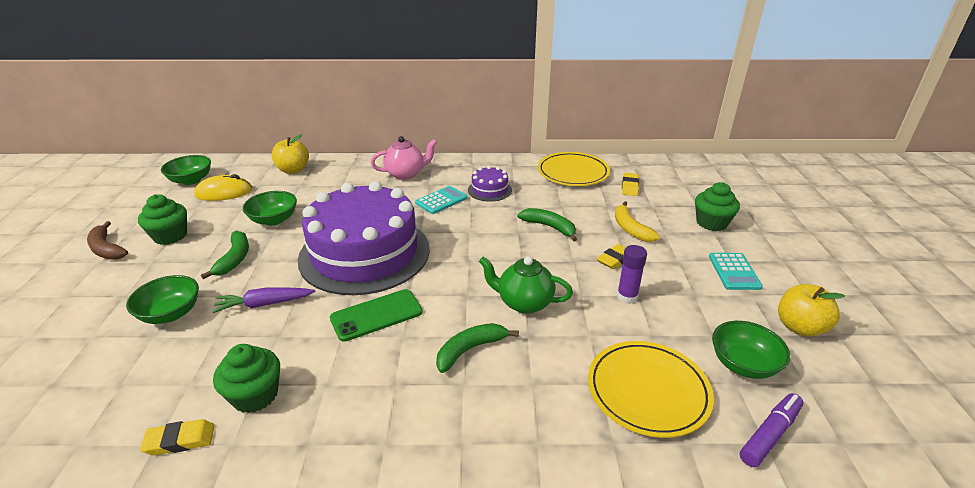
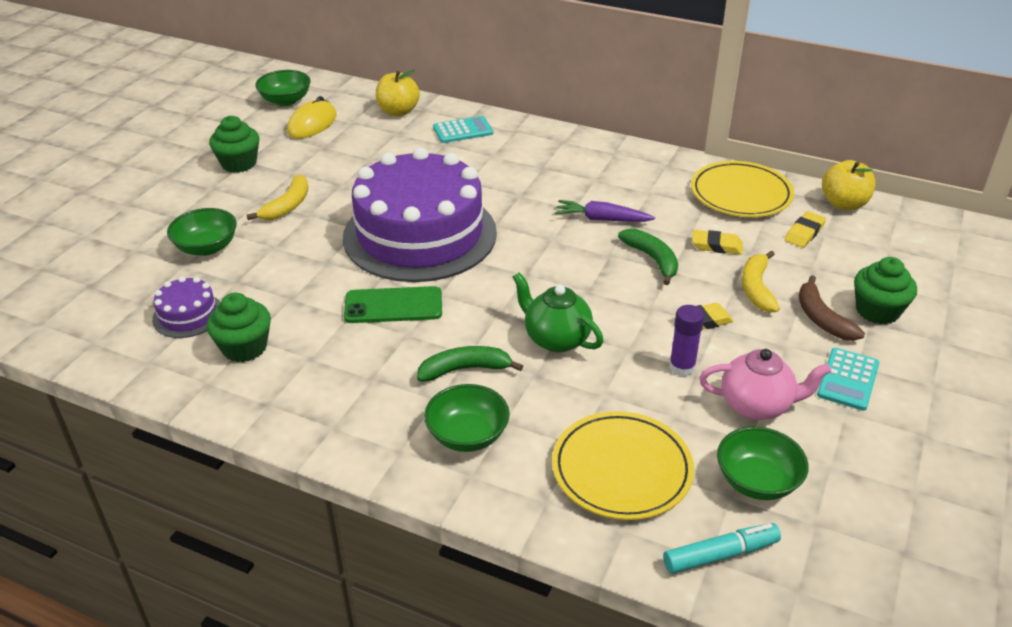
camera: 25 degrees right, 5 degrees up
(106, 249) = (177, 163): brown banana -> brown banana (822, 318)
(180, 440) = (168, 365): yellow eraser -> yellow eraser (716, 246)
(224, 192) = (312, 124): yellow mouse -> yellow mouse turned 75 degrees counterclockwise
(234, 259) = (287, 206): green banana -> yellow banana
(264, 304) = (293, 262): purple carrot -> purple carrot (602, 219)
(274, 220) = (347, 170): green bowl -> green bowl (467, 435)
(406, 174) = (524, 146): pink teapot -> pink teapot (756, 405)
(441, 200) = (544, 192): turquoise calculator -> turquoise calculator (463, 130)
(489, 190) = (612, 192): purple cake -> purple cake (188, 315)
(770, 434) = (720, 555): purple marker -> turquoise marker
(800, 327) = (871, 467): yellow apple -> yellow apple (843, 204)

